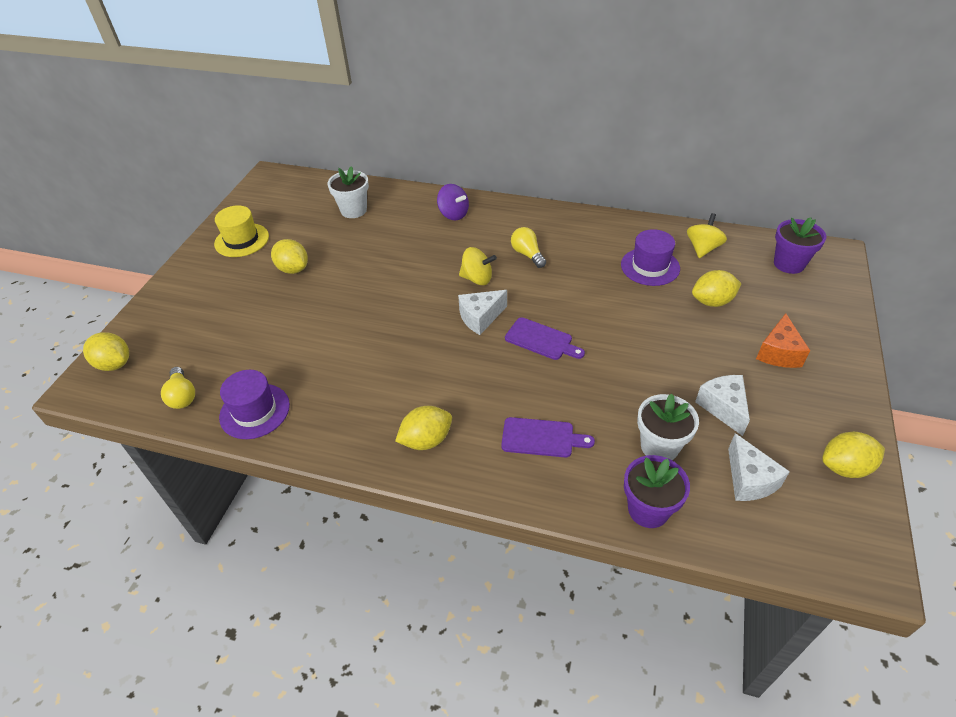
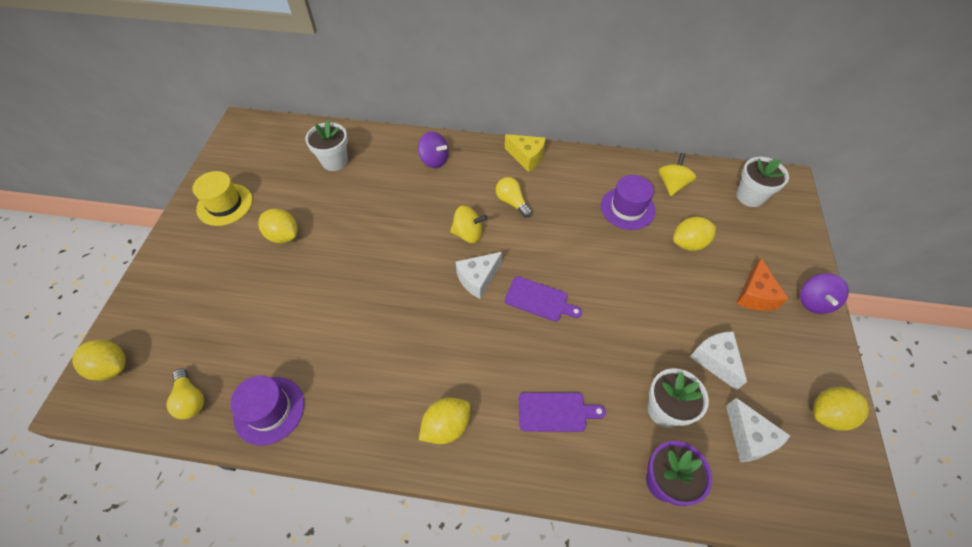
camera: 10 degrees left, 10 degrees up
(549, 216) = (526, 157): none -> yellow cheese
(789, 264) = (750, 196): purple flower pot -> white flower pot
(846, 363) = (814, 302): none -> purple spinning top

